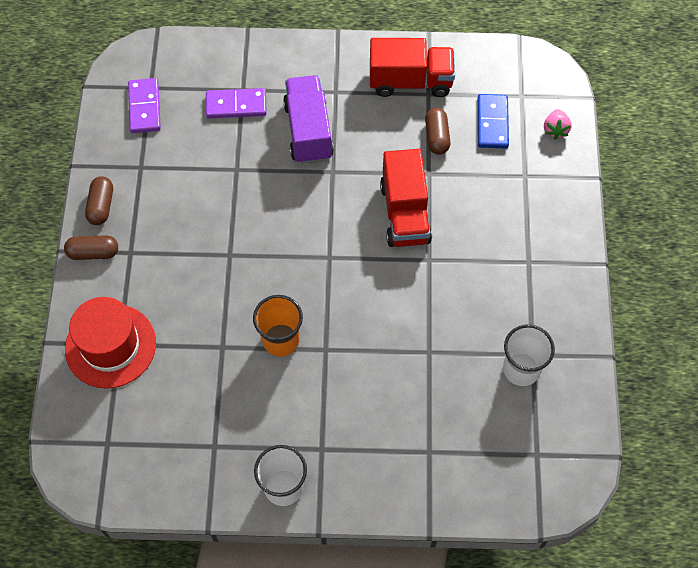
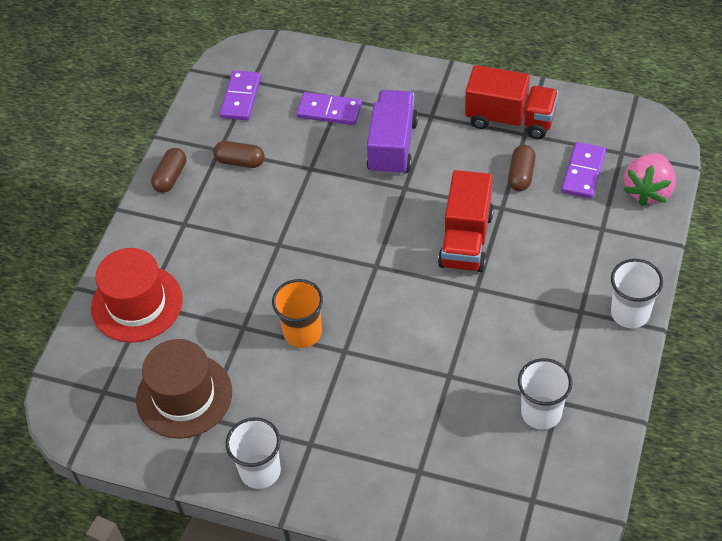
camera: 20 degrees right, 10 degrees down
(93, 253) = (149, 217): brown capsule -> brown capsule (240, 161)
(187, 429) = (184, 396): none -> brown hat
(492, 123) = (583, 172): blue domino -> purple domino
(555, 130) = (648, 191): pink strawberry -> pink strawberry, size x1.74
(572, 254) = (630, 313): none -> white cup

